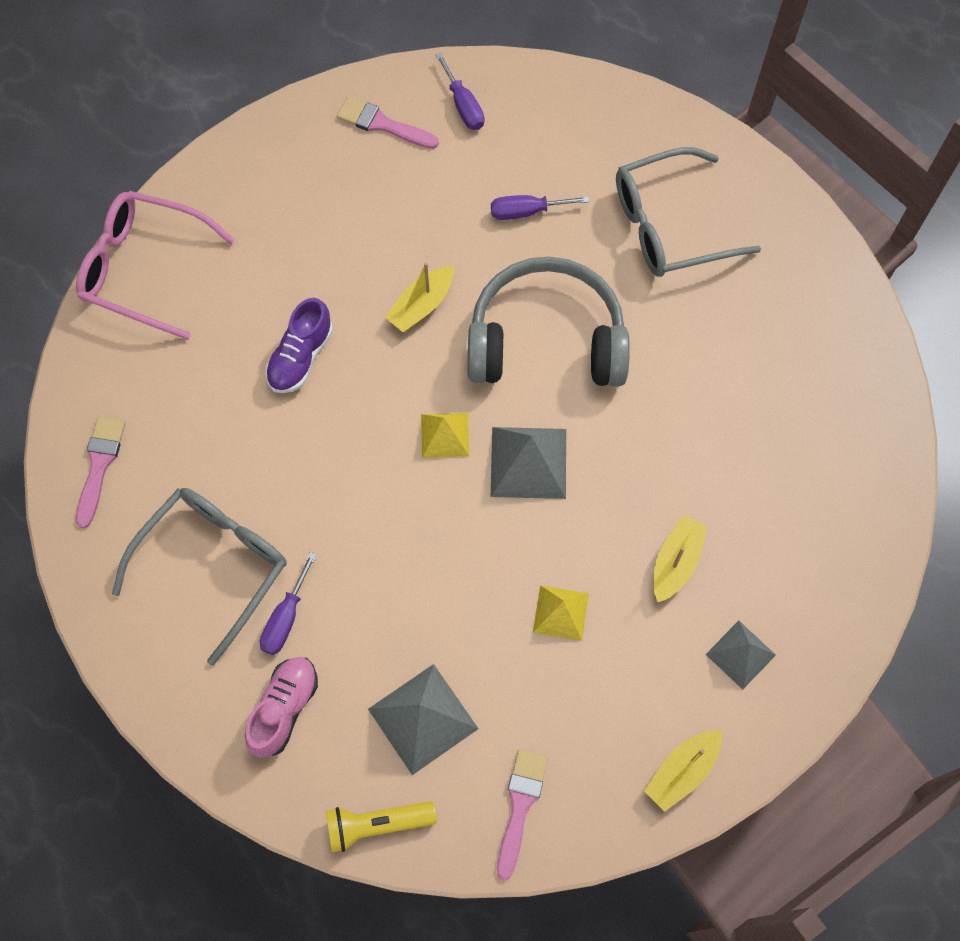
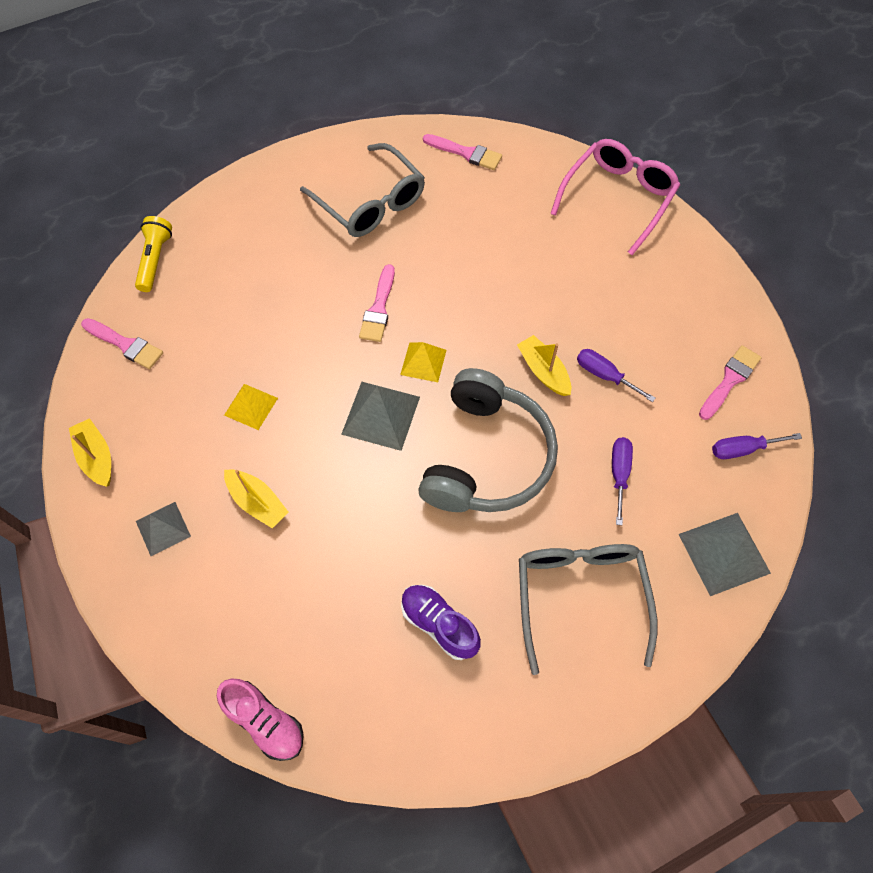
camera: 105 degrees right, 5 degrees down
(284, 709) = (255, 224): pink shoe -> pink shoe (265, 721)
(285, 618) = (317, 236): purple screwdriver -> purple screwdriver (604, 375)
(300, 357) = (518, 281): purple shoe -> purple shoe (439, 624)
(382, 506) = (379, 308): none -> pink brush
(422, 718) = (212, 300): grey pyramid -> grey pyramid (724, 553)

